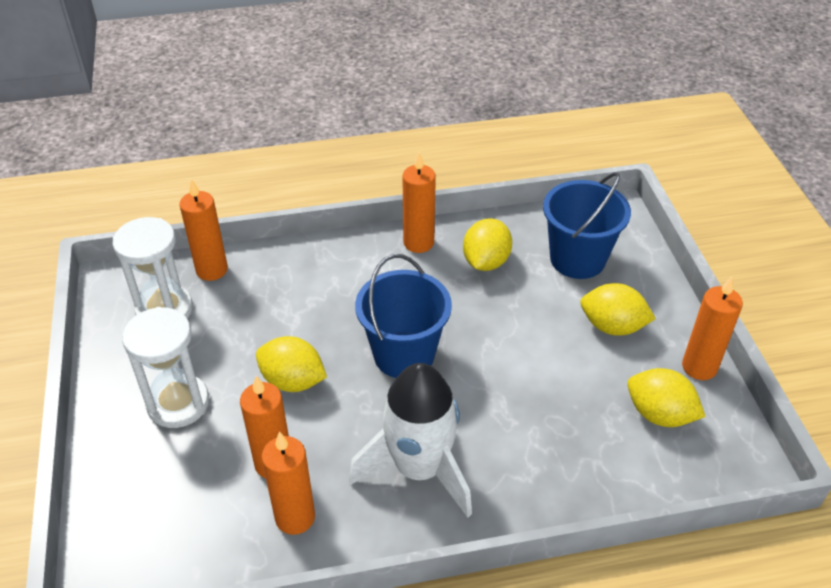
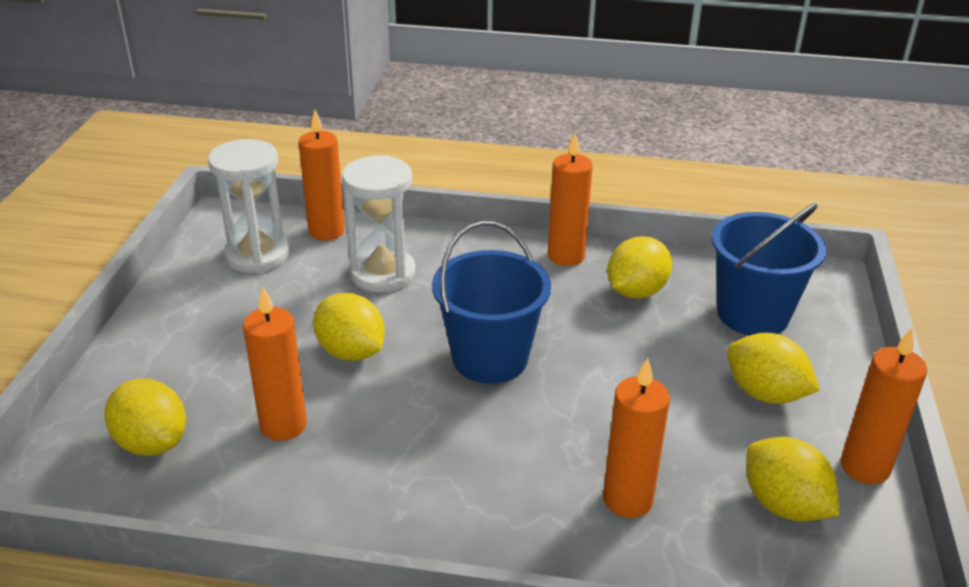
camera: 20 degrees right, 10 degrees down
(175, 513) = (152, 443): none -> yellow lemon
(178, 403) = (219, 341): white hourglass -> white hourglass (382, 274)
(295, 517) = (275, 485): orange candle -> orange candle (627, 500)
(419, 469) = (444, 477): white rocket -> none

